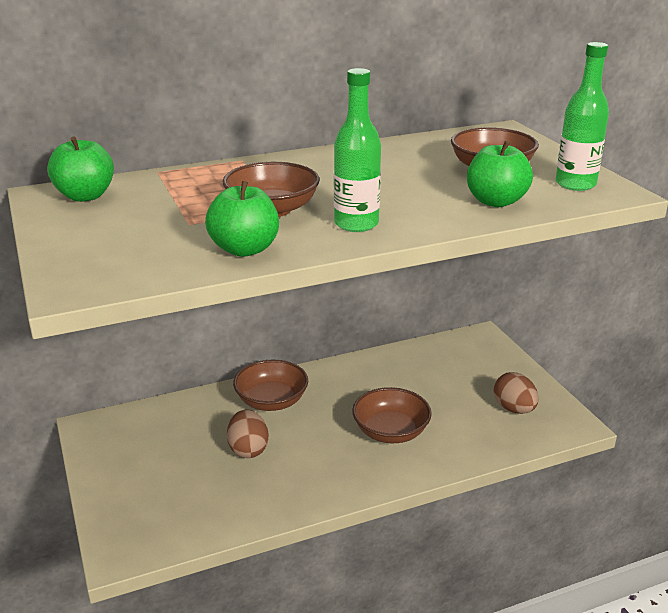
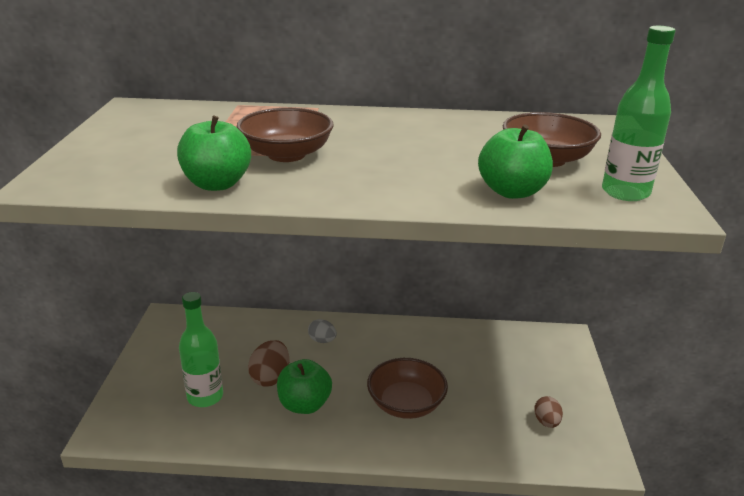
camera: 25 degrees right, 0 degrees up
(85, 196) = (157, 114): green apple -> green apple (304, 405)
(271, 401) = (322, 340): brown bowl -> grey egg
(356, 224) = (344, 183): green bottle -> green bottle (205, 397)
(514, 409) = (546, 422): brown egg -> brown egg, size x0.64

